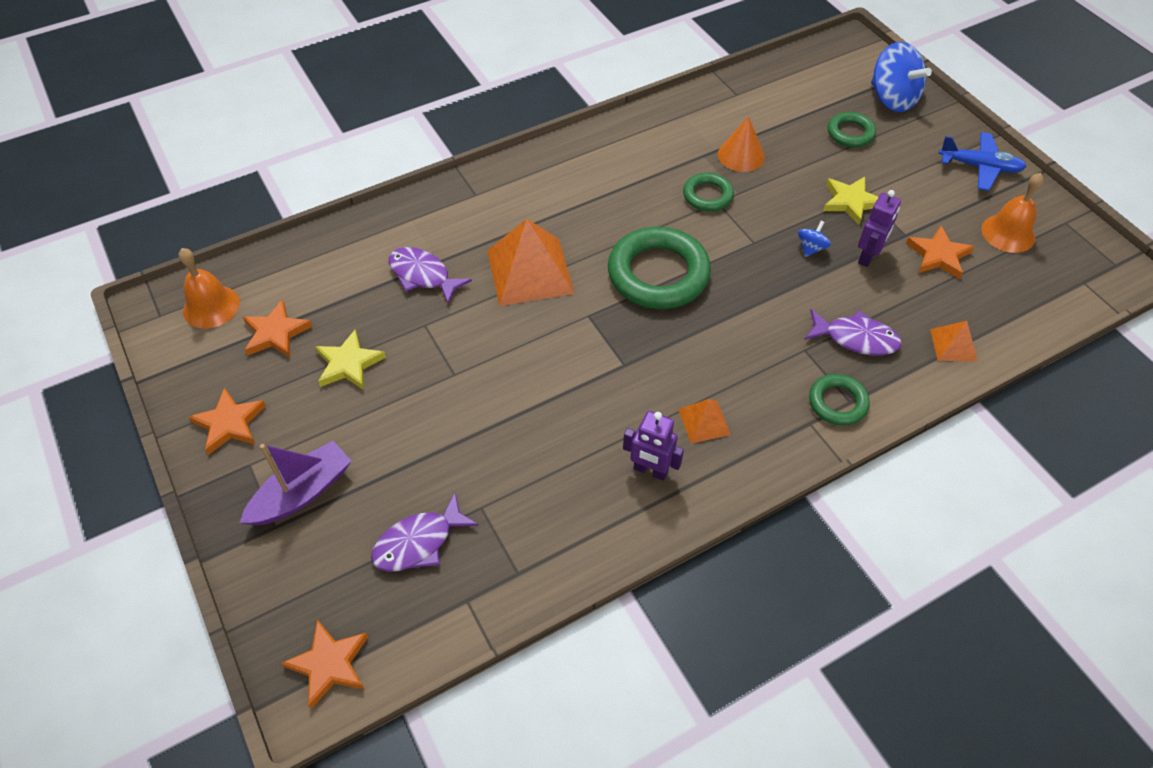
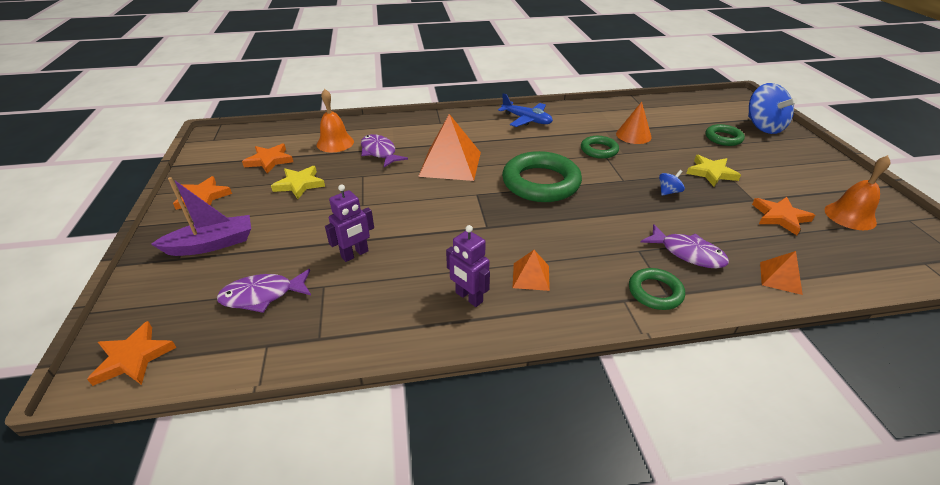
camera: 20 degrees right, 15 degrees down
(211, 306) = (244, 141): orange bell -> orange bell (335, 143)
(868, 256) = (715, 205): purple robot -> purple robot (355, 254)
(979, 167) = (830, 173): blue plane -> blue plane (526, 120)

